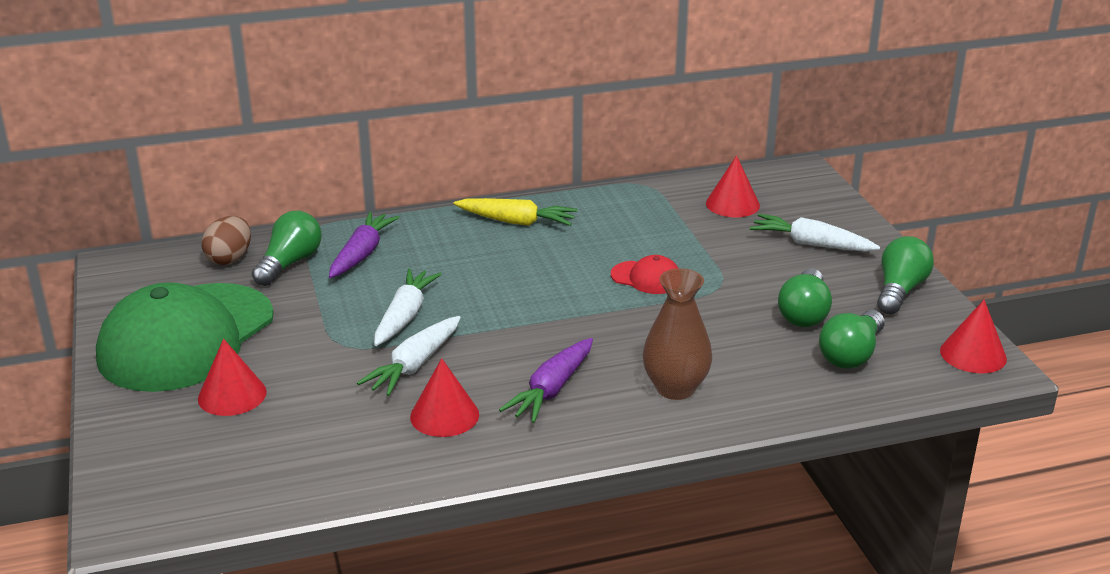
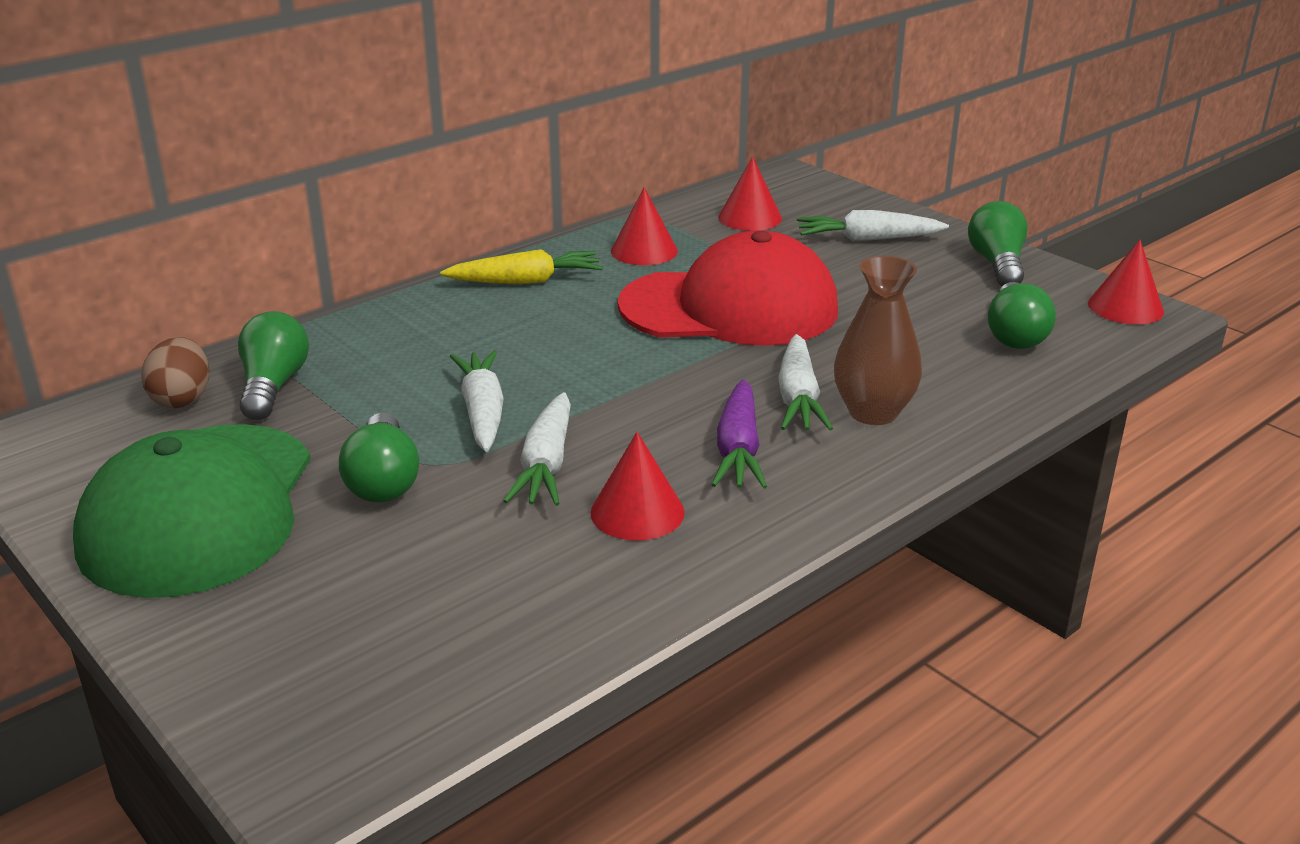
camera: 25 degrees left, 0 degrees up
(232, 395) = (329, 564): red cone -> red cone (644, 251)
(362, 254) = (362, 355): purple carrot -> none
(630, 362) = (798, 398): none -> white carrot
(646, 278) = (730, 307): red cap -> red cap, size x2.46
(804, 313) = (928, 306): green light bulb -> green light bulb (383, 480)

